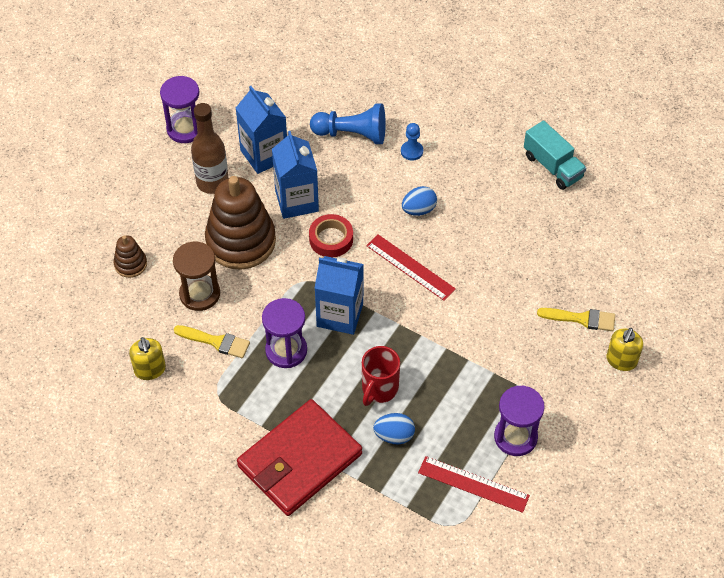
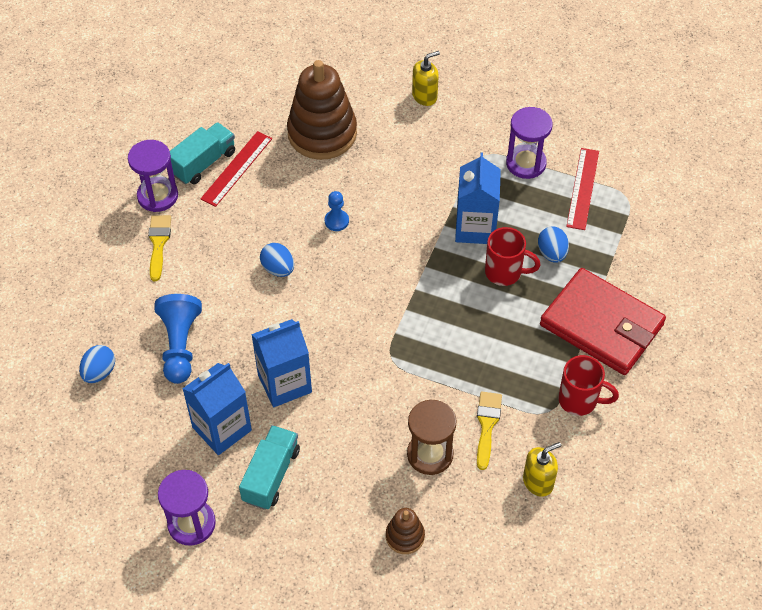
camera: 100 degrees left, 0 degrees up
(212, 182) = (271, 475): brown bottle -> turquoise truck
(222, 421) = (579, 400): none -> red mug
(241, 241) = (350, 428): brown stacking toy -> brown stacking toy (322, 133)
(286, 350) = (481, 358): purple hourglass -> purple hourglass (157, 196)
(331, 239) = (331, 342): red tape -> none
(338, 81) = (99, 372): none -> blue egg
(340, 315) = (426, 318): blue carton -> blue carton (475, 228)
(410, 267) = (354, 266): red ruler -> red ruler (236, 168)
(412, 151) = (198, 285): blue pawn -> blue pawn (336, 221)
(581, 319) = (386, 127): yellow brush -> yellow brush (158, 243)
(621, 360) = (425, 96): yellow soap dispenser -> yellow soap dispenser turned 45 degrees counterclockwise

